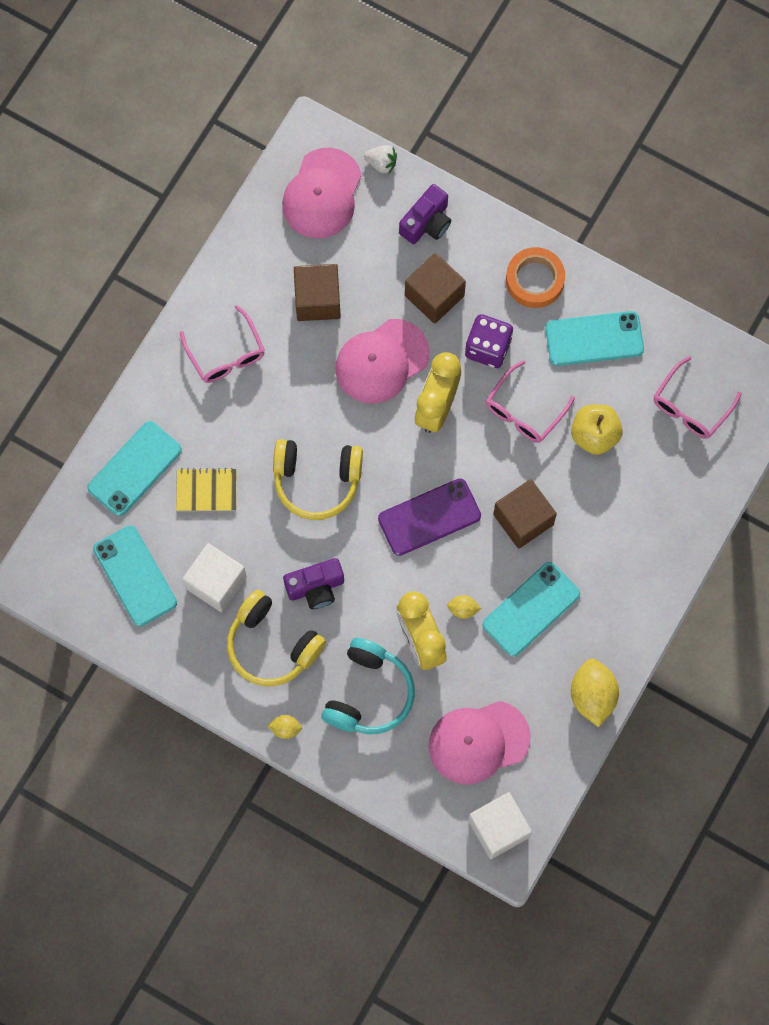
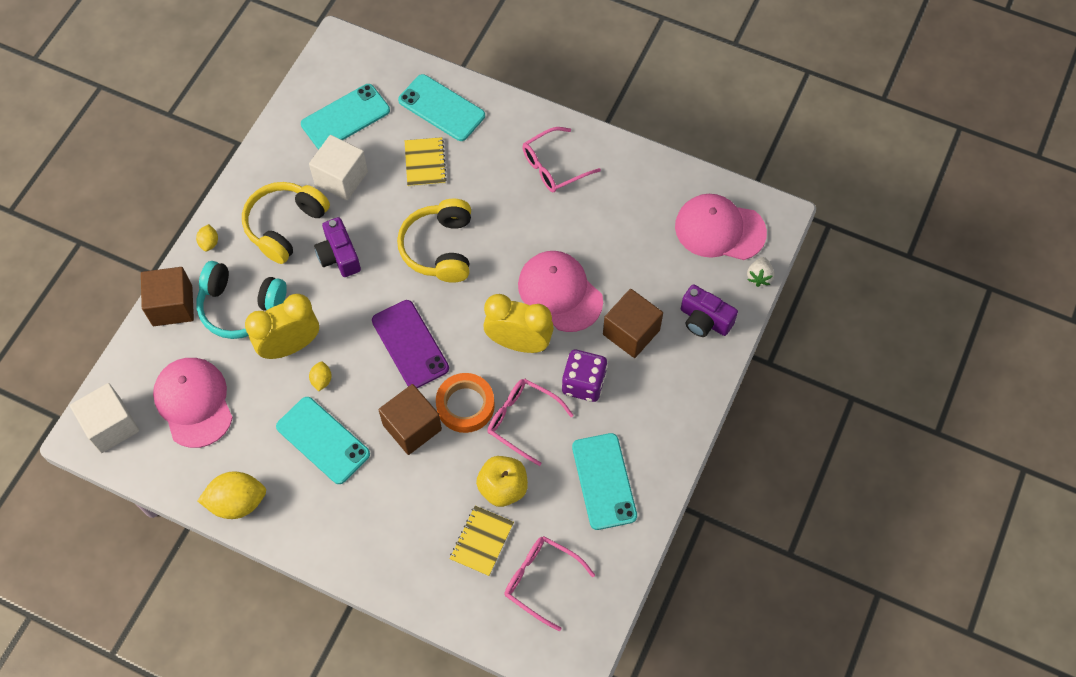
camera: 85 degrees right, 10 degrees down
(317, 300) = (614, 234): brown cube -> brown cube (172, 306)
(534, 280) = (659, 421): orange tape -> orange tape (465, 405)
(648, 459) = (482, 541): none -> yellow notebook

